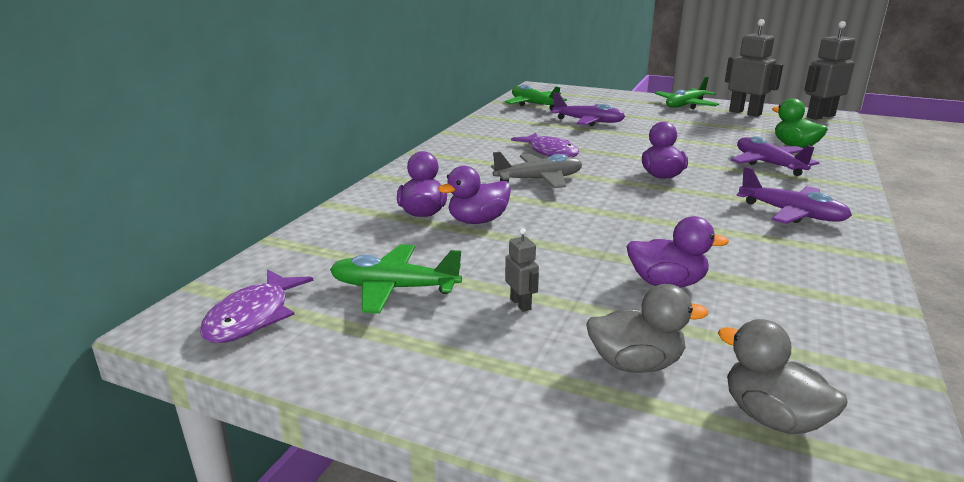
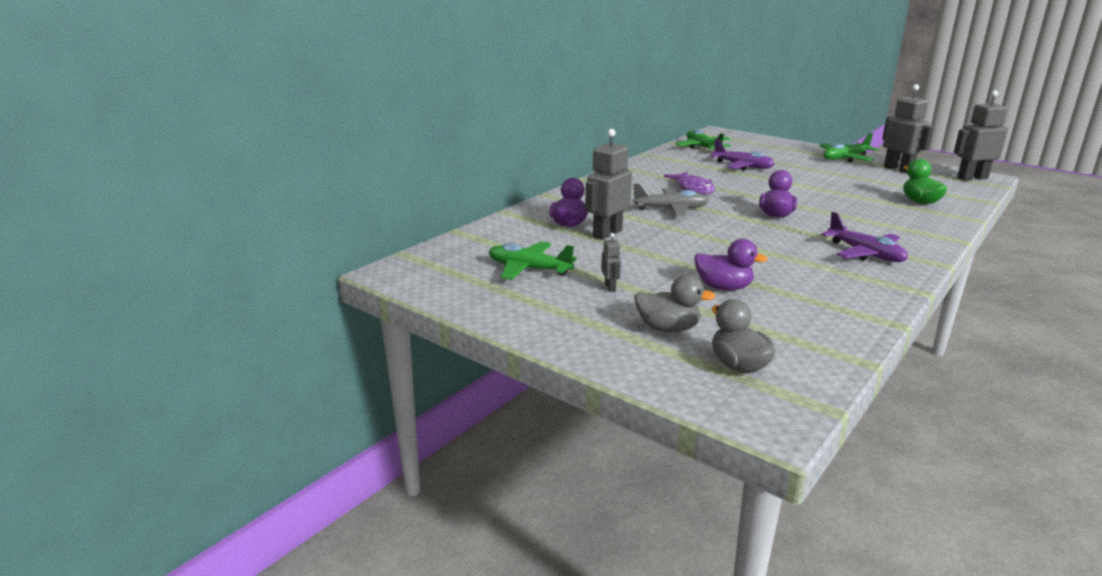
camera: 15 degrees right, 0 degrees up
(253, 317) = (434, 274): purple fish -> none
(478, 221) = (607, 233): purple duck -> grey robot
(768, 164) = (880, 215): purple plane -> none

